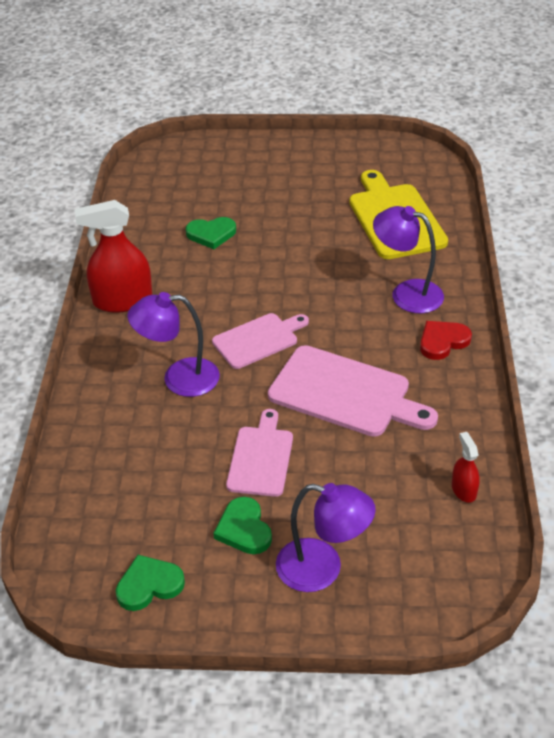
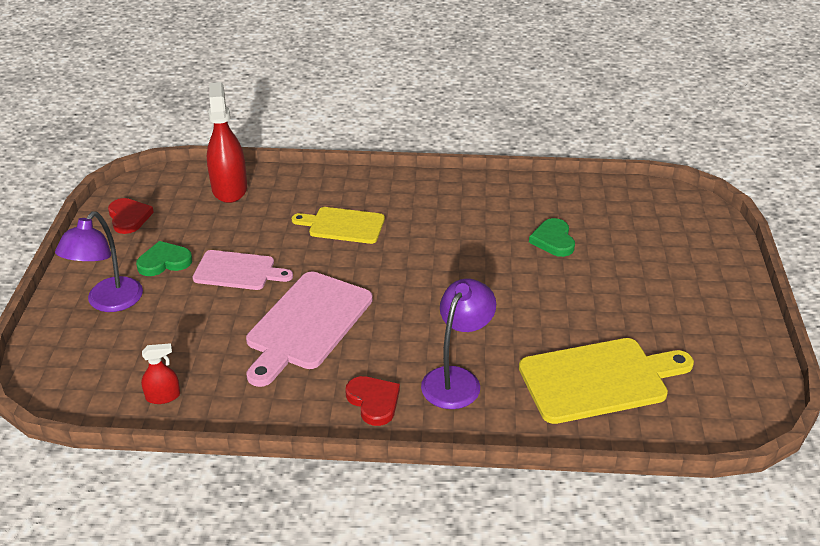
camera: 90 degrees right, 5 degrees down
(122, 300) = (449, 191): red spray bottle -> red spray bottle (229, 189)
(149, 585) = (129, 217): green heart -> red heart
(179, 378) = (343, 225): purple lamp -> yellow cutting board
(258, 340) = (389, 270): pink cutting board -> none

